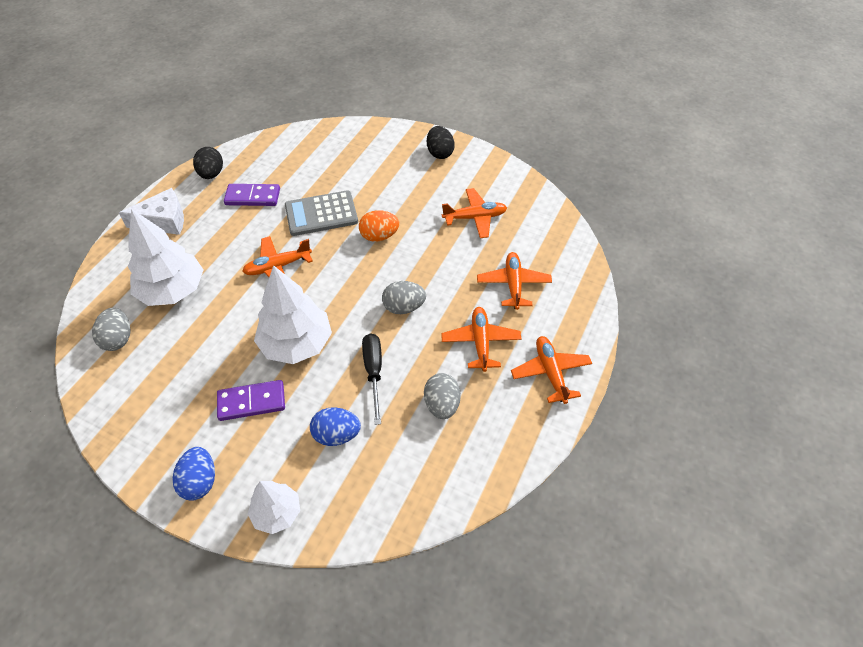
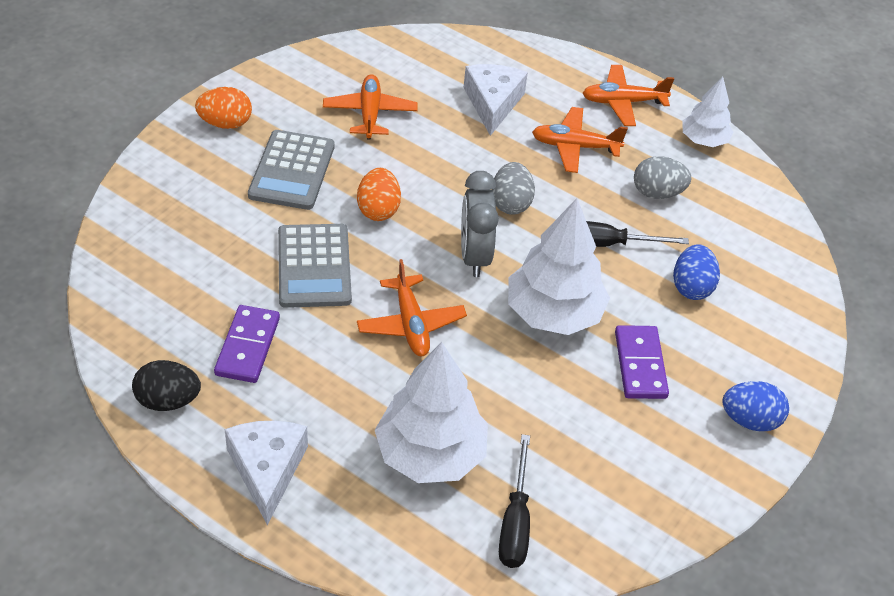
camera: 85 degrees left, 5 degrees down
(118, 339) = (515, 522): grey egg -> black screwdriver
(277, 513) = (789, 348): white tree -> white tree (704, 140)
(345, 292) = (474, 256): none -> grey clock
(405, 189) = (292, 171): none -> grey calculator
(440, 153) = (225, 123): black egg -> orange egg
(513, 284) = (493, 103): orange plane -> white cheese

